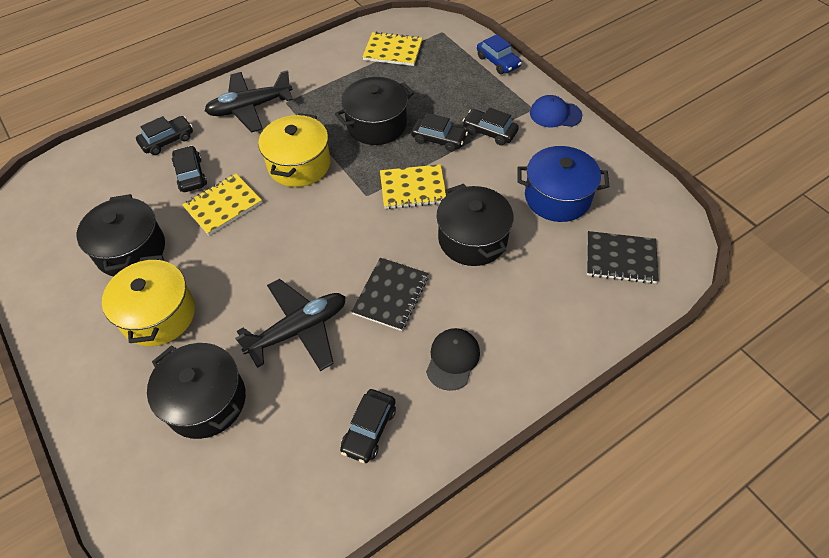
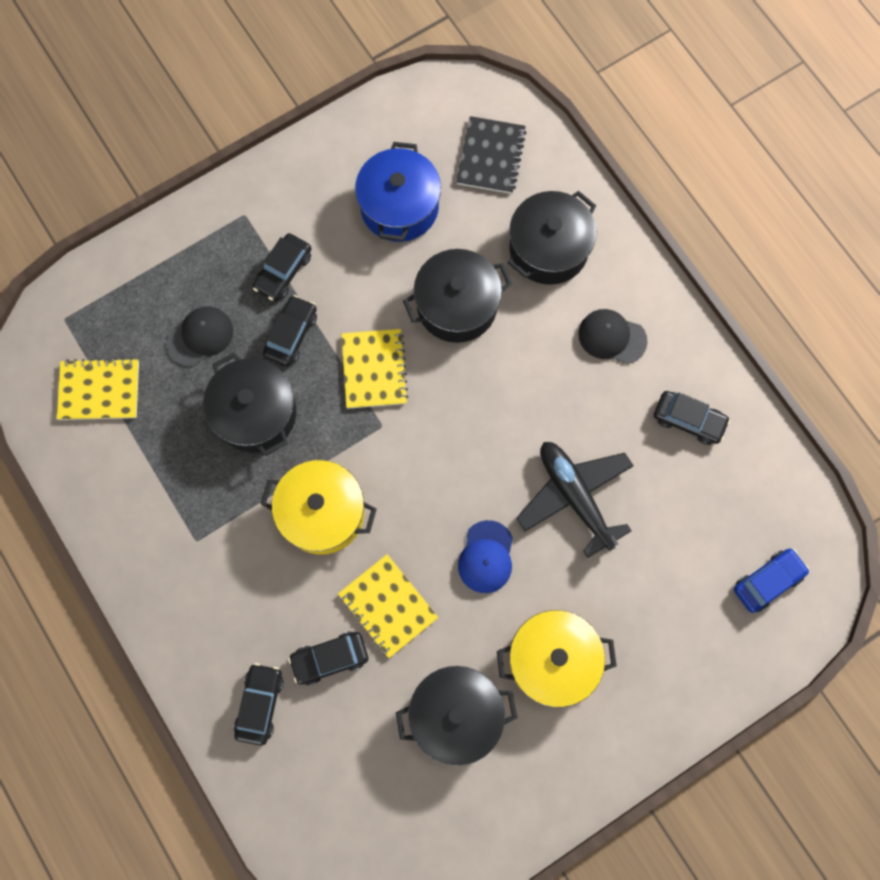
camera: 90 degrees left, 20 degrees up
(167, 140) = (260, 704): black car -> black car turned 45 degrees clockwise
(206, 401) = (660, 588): black pot -> black pot (548, 249)
(250, 108) = (203, 592): black plane -> none
(391, 295) = (531, 398): black notebook -> none
(393, 51) = (99, 390): yellow notebook -> yellow notebook turned 75 degrees clockwise
(434, 93) = (200, 336): none -> black cap
(498, 62) = (144, 247): blue car -> blue car (767, 581)
(555, 114) = (258, 189): blue cap -> blue cap (486, 557)

